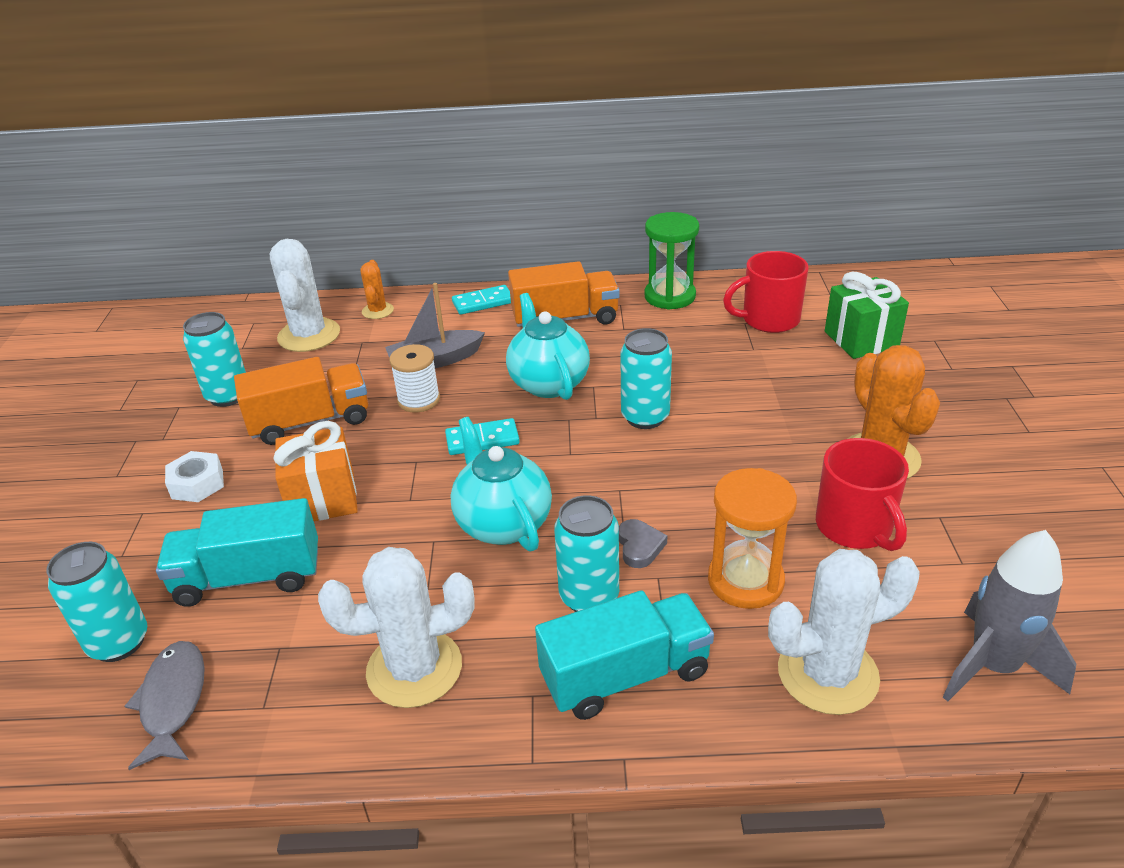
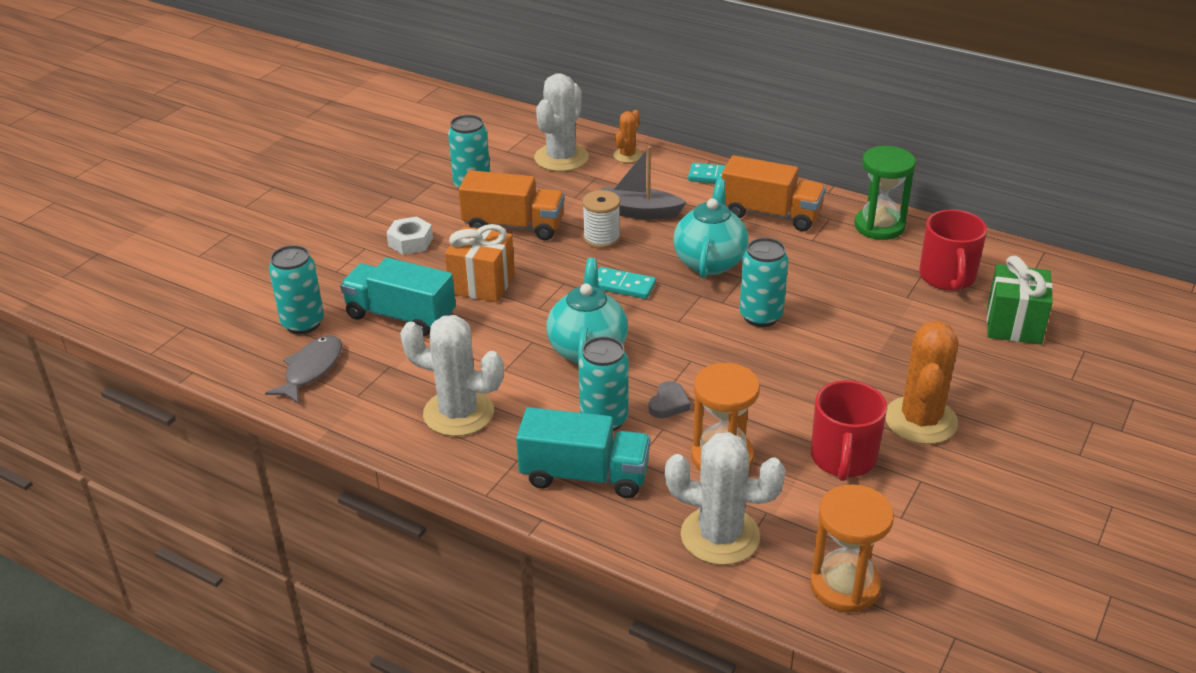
camera: 30 degrees right, 0 degrees up
(768, 320) = (947, 277): red mug -> red mug turned 105 degrees counterclockwise
(993, 666) = (844, 586): grey rocket -> orange hourglass

